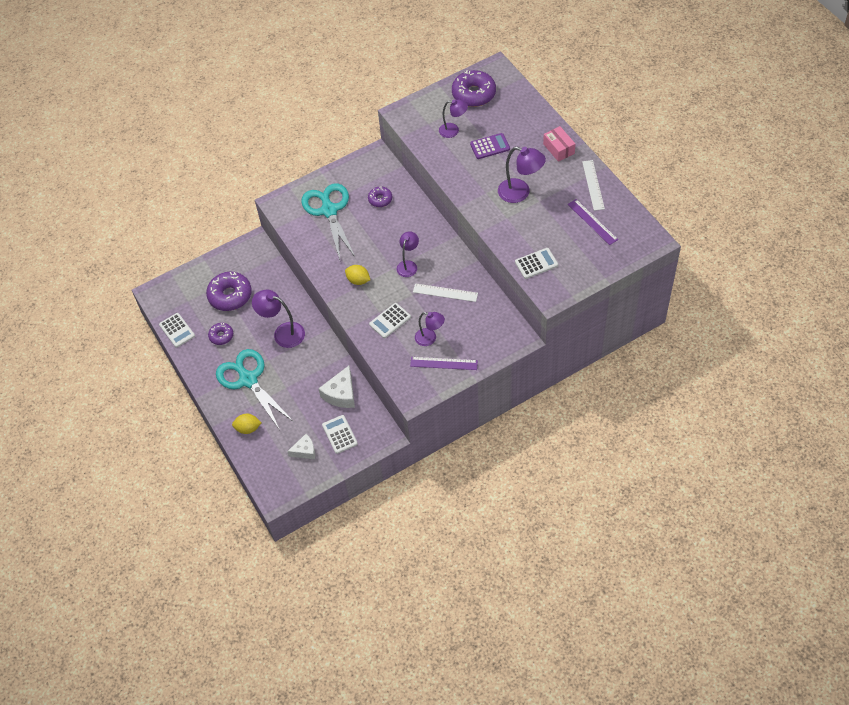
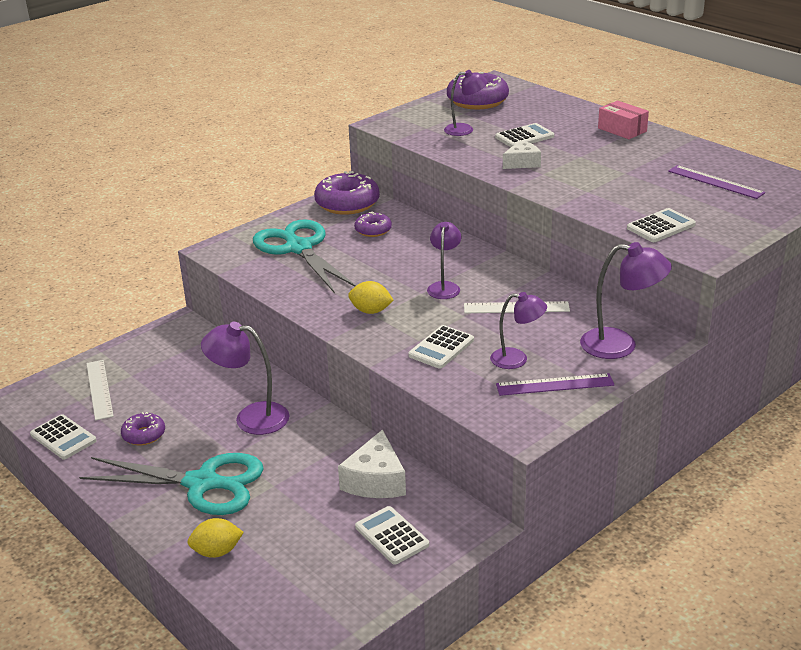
camera: 15 degrees left, 25 degrees down
(230, 295) = (150, 385): purple donut -> purple donut (347, 203)
(248, 379) = (203, 484): turquoise scissors -> turquoise scissors turned 150 degrees clockwise
(304, 451) = (333, 569): white cheese -> white cheese (522, 163)
(490, 146) = (524, 137): purple calculator -> white calculator
(520, 193) = (593, 169): purple lamp -> purple lamp (620, 345)
(593, 185) = (692, 152): white ruler -> white ruler (99, 389)

